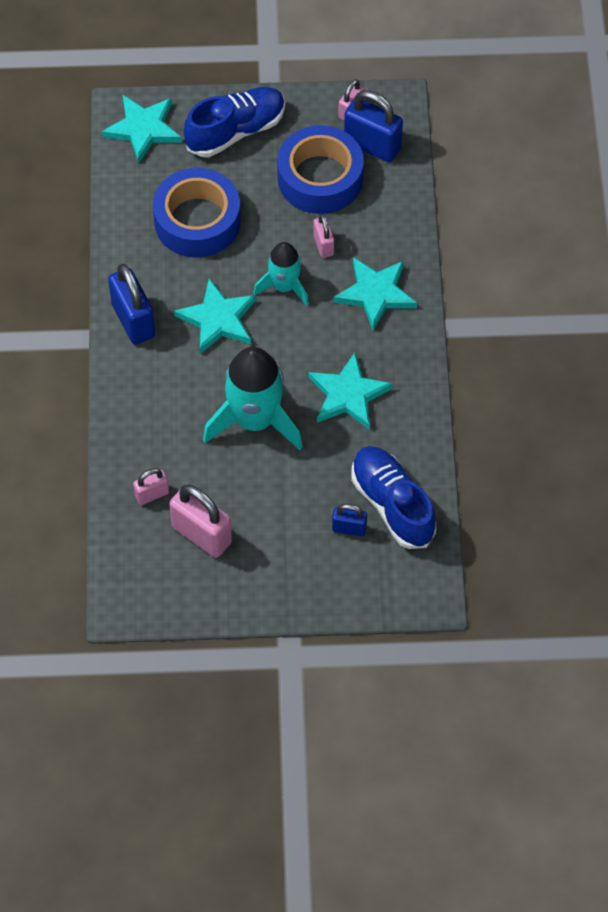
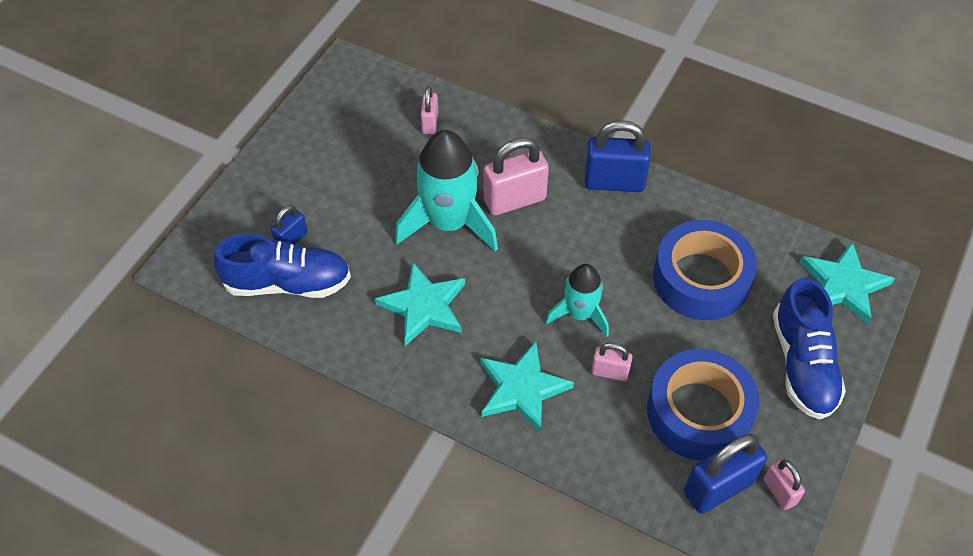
camera: 120 degrees right, 5 degrees down
(202, 534) = (368, 138): pink padlock -> pink padlock (515, 200)
(218, 319) = (575, 244): turquoise star -> none

